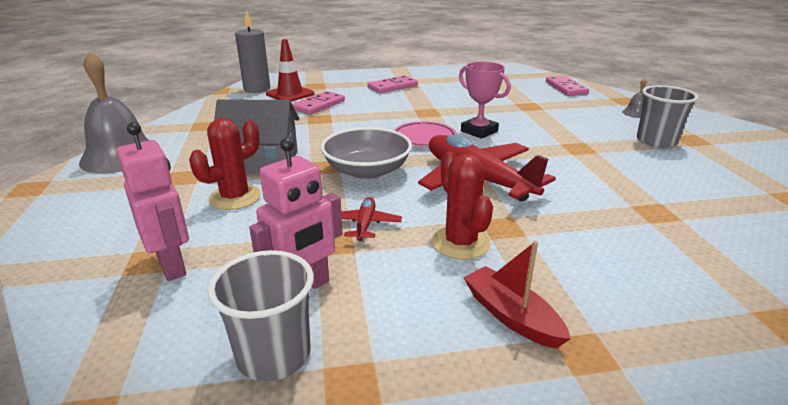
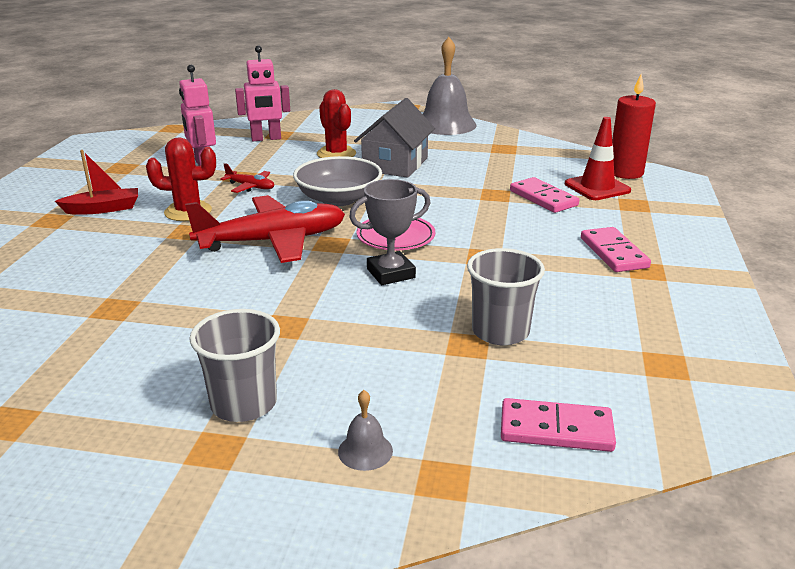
camera: 110 degrees right, 0 degrees up
(257, 89) = (625, 173): grey candle -> red candle
(274, 355) = (161, 155): grey cup -> grey cup (500, 331)
(479, 131) = (391, 273): pink trophy -> grey trophy

